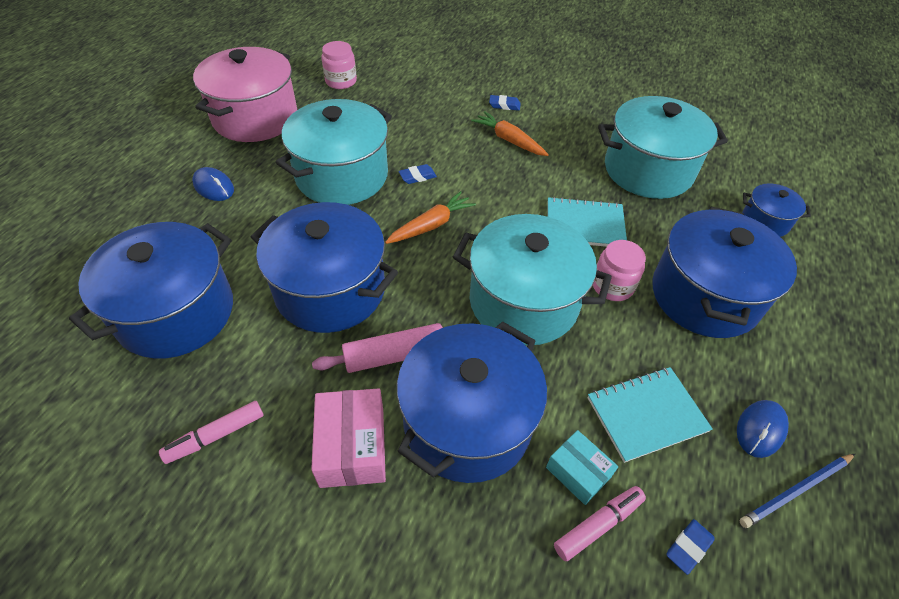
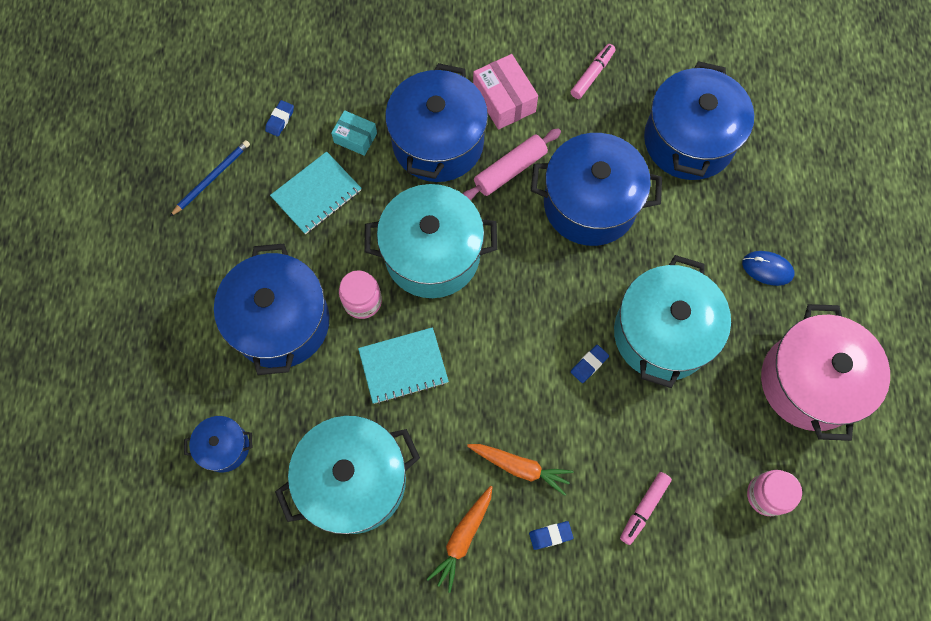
camera: 160 degrees right, 20 degrees up
(431, 225) = (544, 305): orange carrot -> orange carrot (463, 538)
(598, 525) = (336, 112): pink marker -> pink marker (644, 508)
(760, 429) = (234, 213): blue mouse -> none

